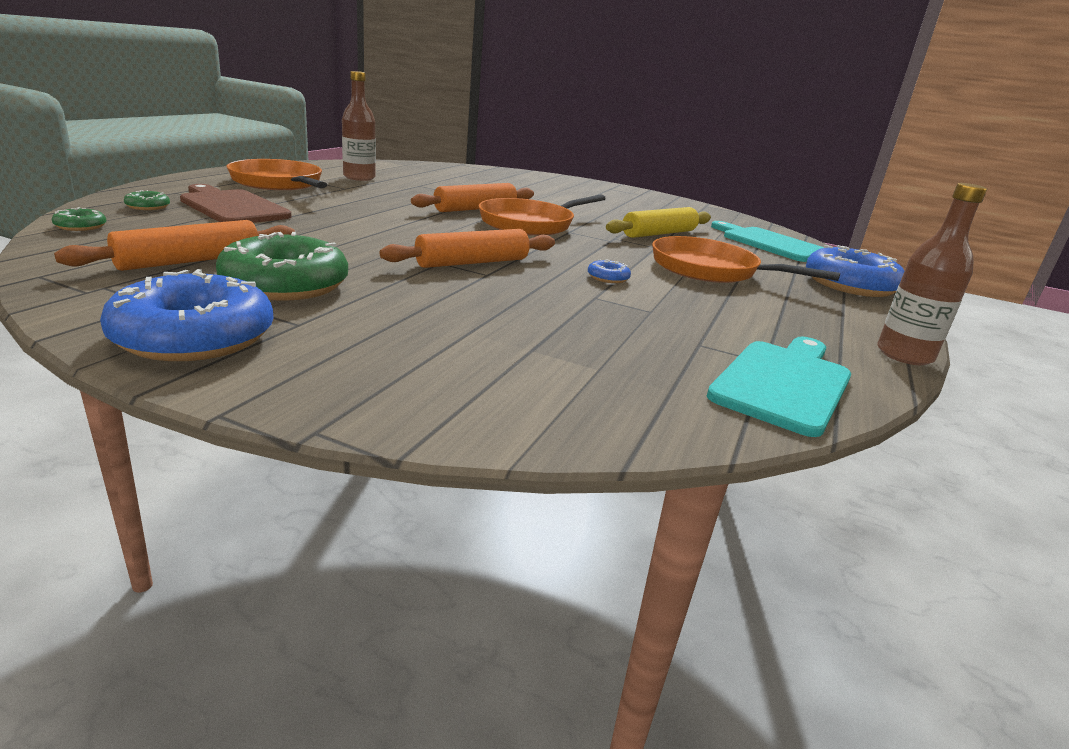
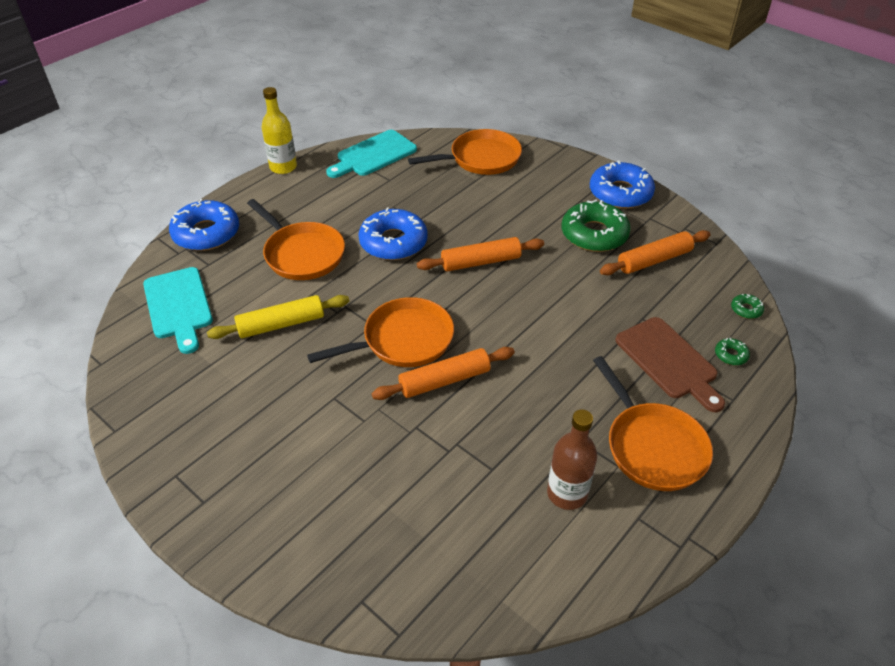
camera: 160 degrees left, 20 degrees up
(544, 388) = (480, 159): none -> orange pan
(608, 278) = (393, 242): blue donut -> blue donut, size x2.36
(904, 355) = (283, 167): brown bottle -> yellow bottle

